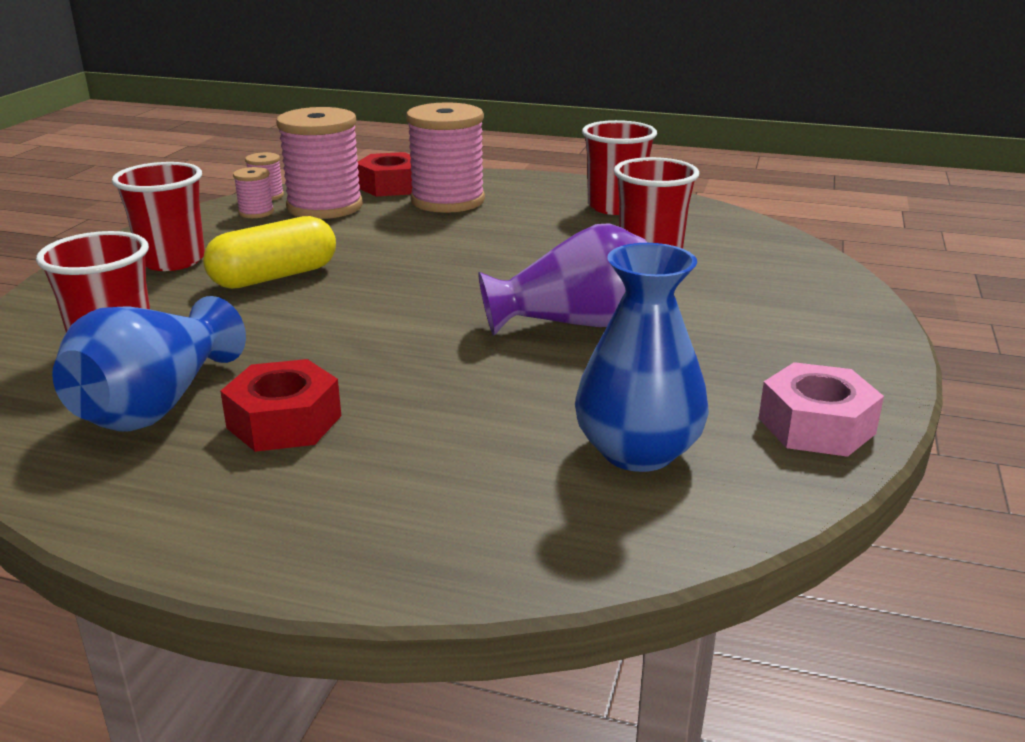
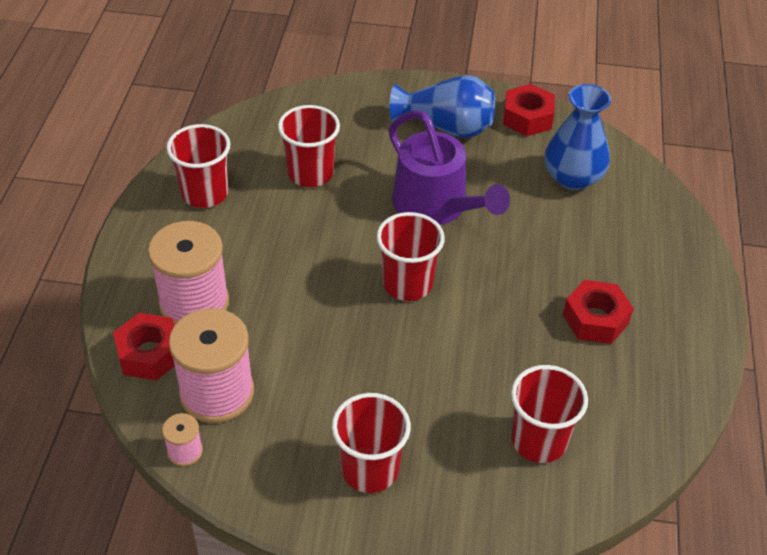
camera: 100 degrees left, 20 degrees up
(156, 405) = (599, 387): blue vase -> blue vase (446, 127)
(256, 212) = (237, 445): pink spool -> none
(274, 277) = (391, 384): yellow capsule -> none
(428, 295) = (407, 284): none -> red cup
(575, 324) = (436, 206): purple vase -> purple watering can
(816, 426) = (527, 117): pink nut -> red nut

